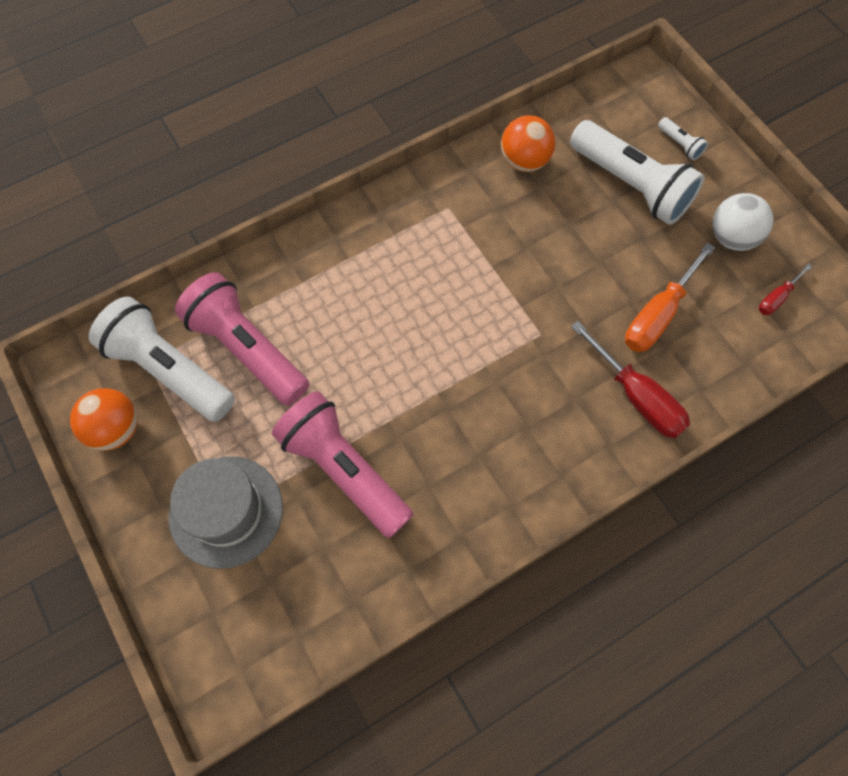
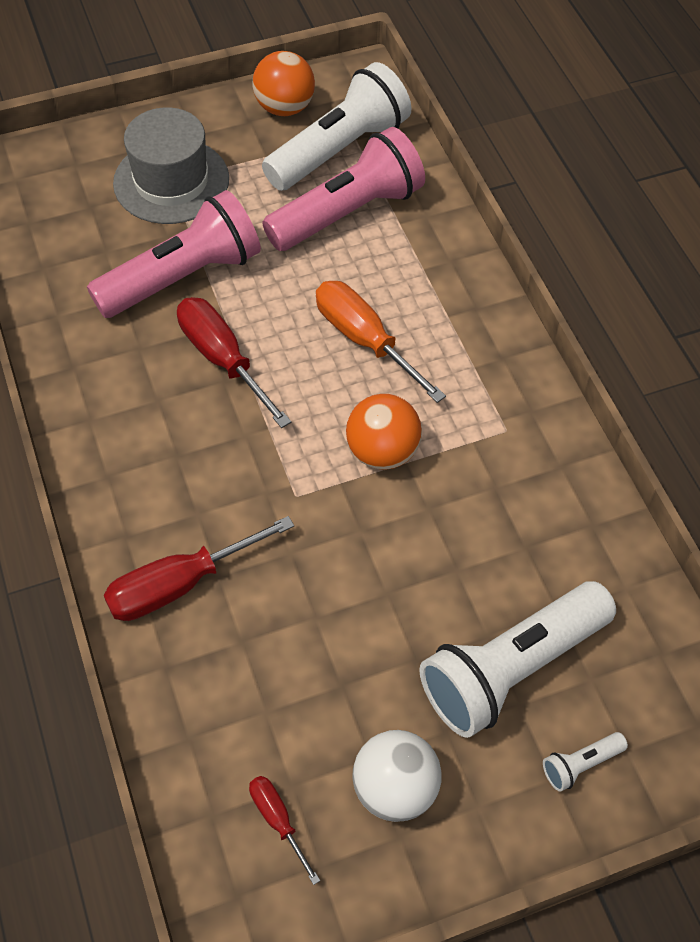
camera: 100 degrees right, 10 degrees down
(427, 414) = (223, 360): none -> red screwdriver
(524, 161) = (572, 536): orange ball -> orange ball (382, 452)
(658, 314) = (290, 645): orange screwdriver -> orange screwdriver (365, 340)

